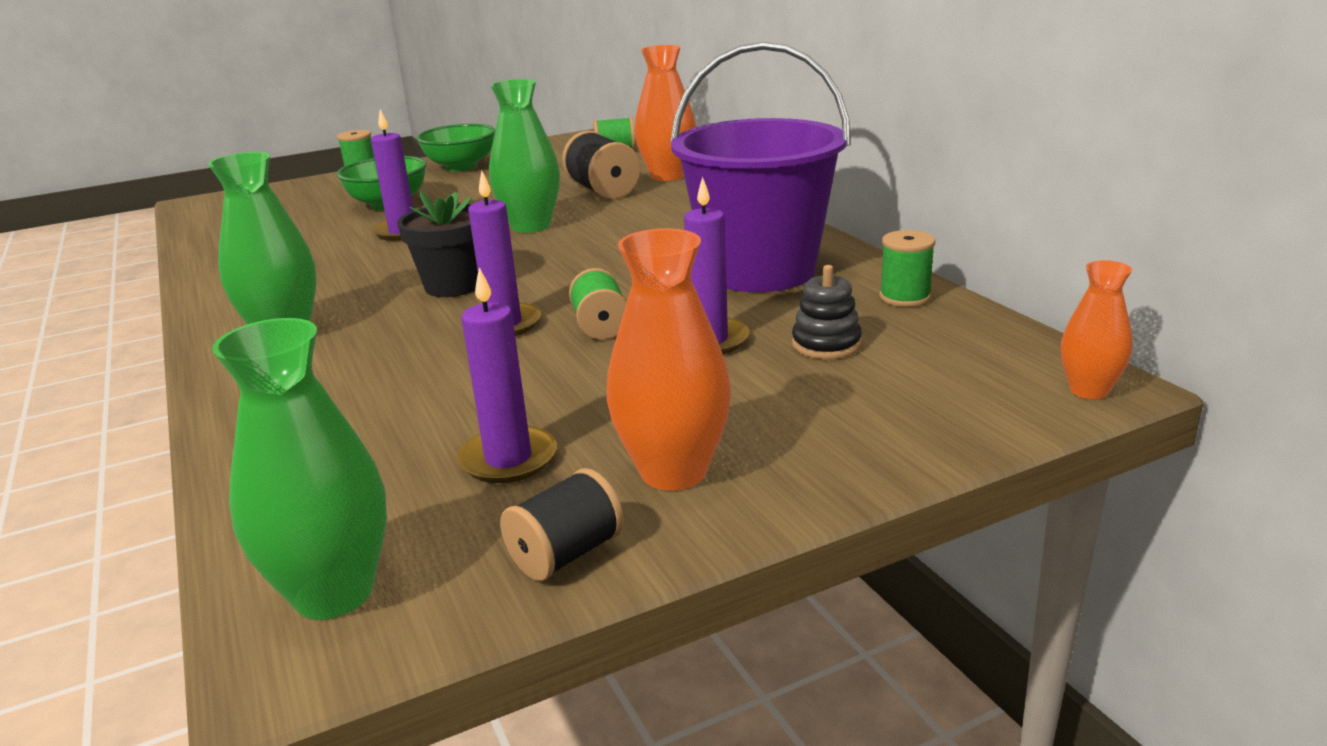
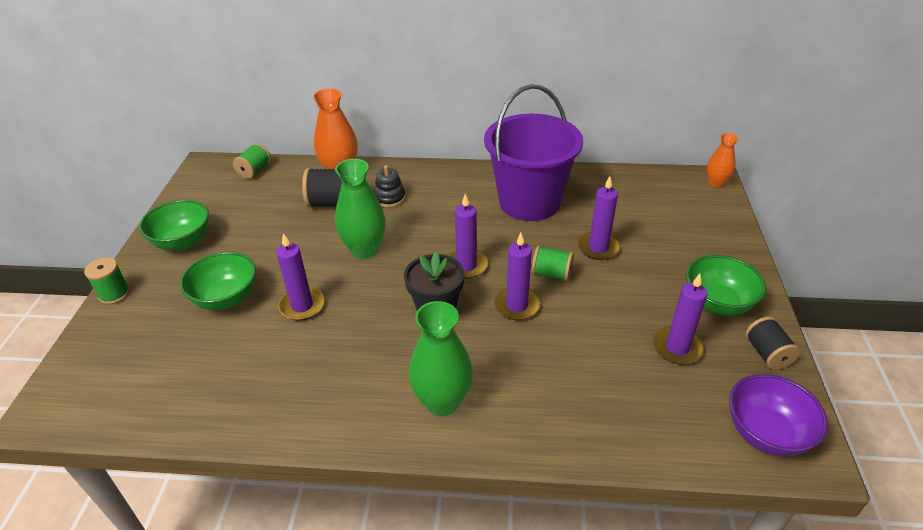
camera: 60 degrees left, 15 degrees up
(334, 593) = (766, 433): green vase -> purple bowl
(559, 277) = (466, 265): none -> purple candle
(673, 472) = (717, 303): orange vase -> green bowl
(826, 344) = (630, 219): black stacking toy -> black stacking toy (389, 198)
(905, 297) = (600, 180): green spool -> none

